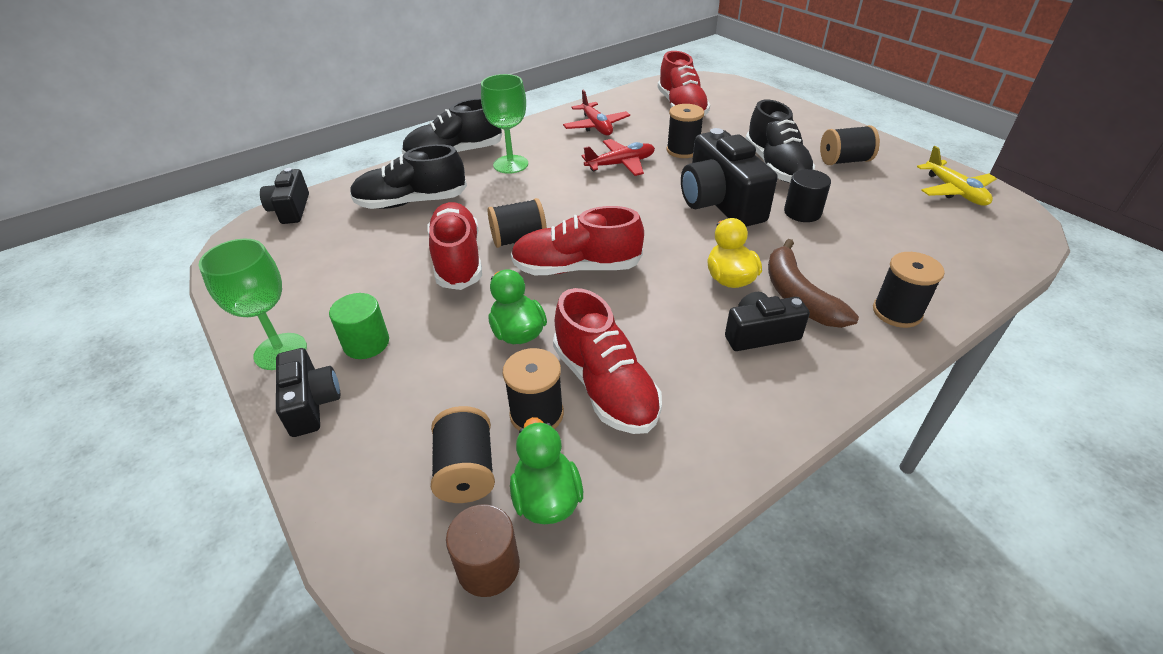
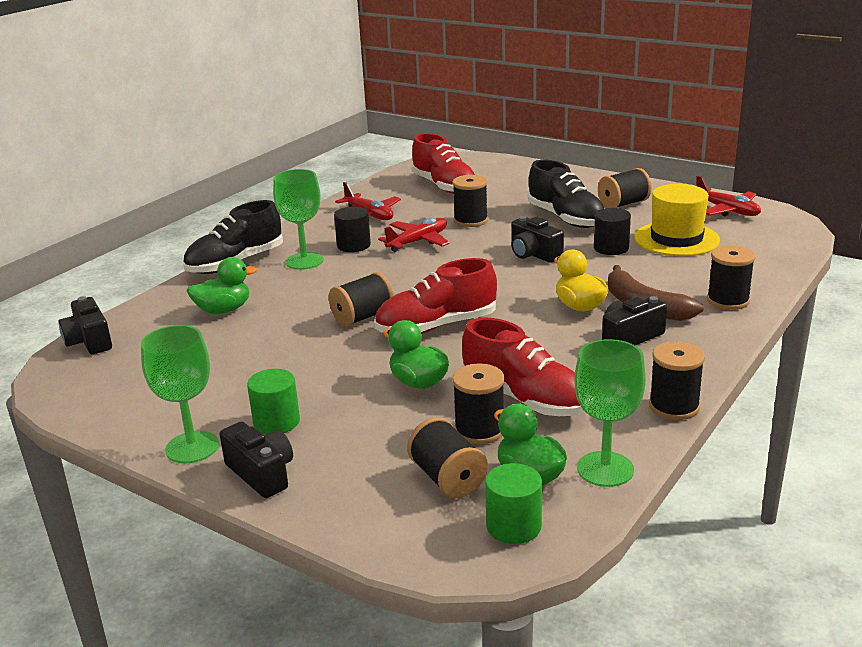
camera: 20 degrees left, 15 degrees down
(411, 202) = (223, 310): black shoe -> green duck
(457, 259) = (314, 344): red shoe -> none
(488, 566) = (513, 526): brown cylinder -> green cylinder
(562, 156) = (353, 245): none -> black cylinder
(632, 516) = (605, 469): none -> green goblet
(720, 202) = (533, 254): black camera -> black camera, size x0.57
(758, 448) = (674, 406): none -> black spool
(879, 216) = (676, 239): none -> yellow hat
(954, 191) = (727, 210): yellow plane -> red plane

